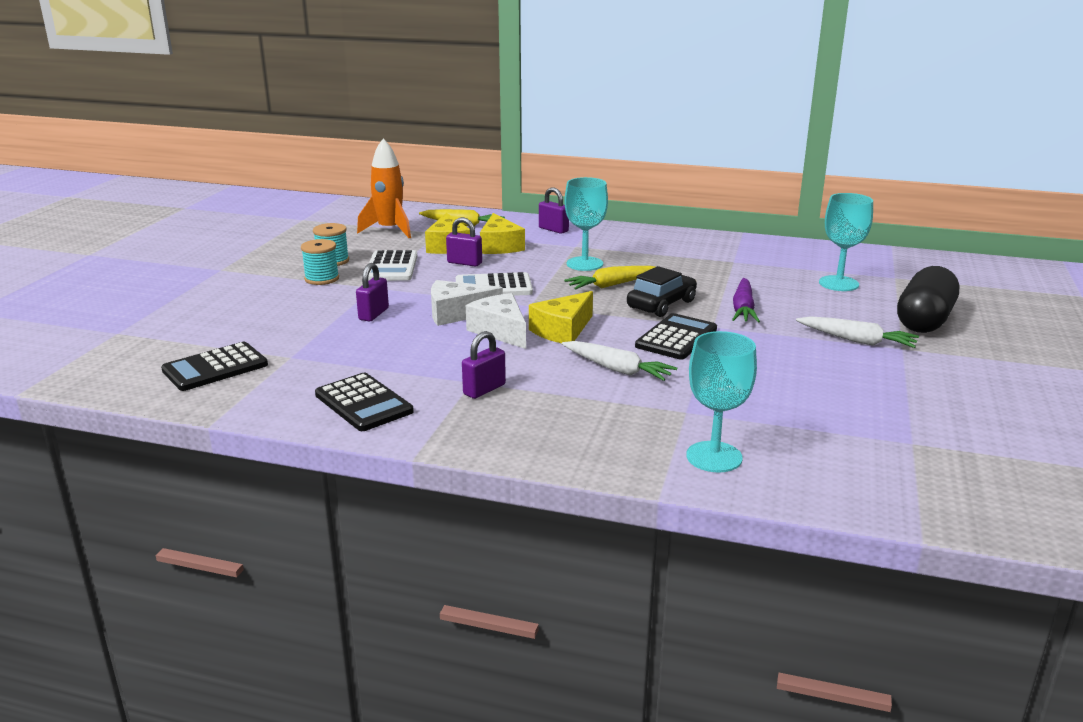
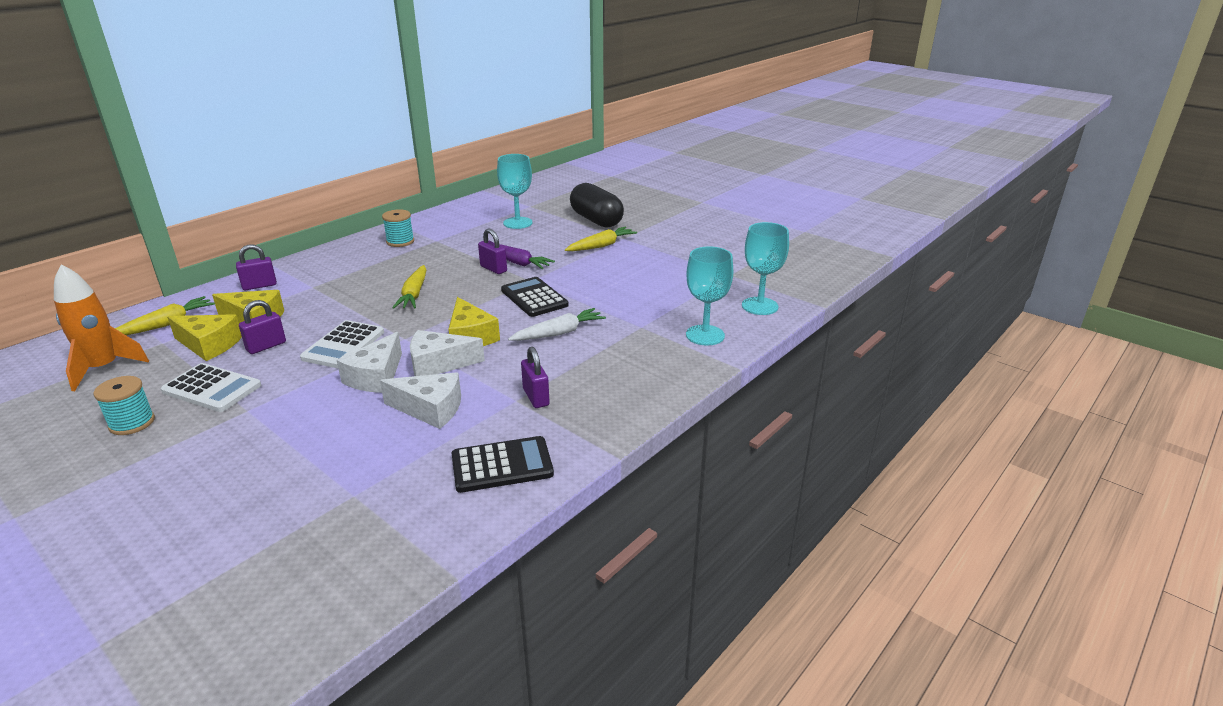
camera: 65 degrees left, 5 degrees up
(215, 368) = (320, 557): black calculator -> none
(322, 279) = (173, 439): turquoise spool -> turquoise spool (400, 241)
(374, 314) = (316, 423): purple padlock -> purple padlock (493, 269)
(425, 349) = (430, 409): none -> white cheese
(584, 264) = (356, 293): turquoise goblet -> turquoise goblet (759, 306)
(661, 304) = (474, 286): black car -> none
(857, 341) = (601, 246): white carrot -> yellow carrot

